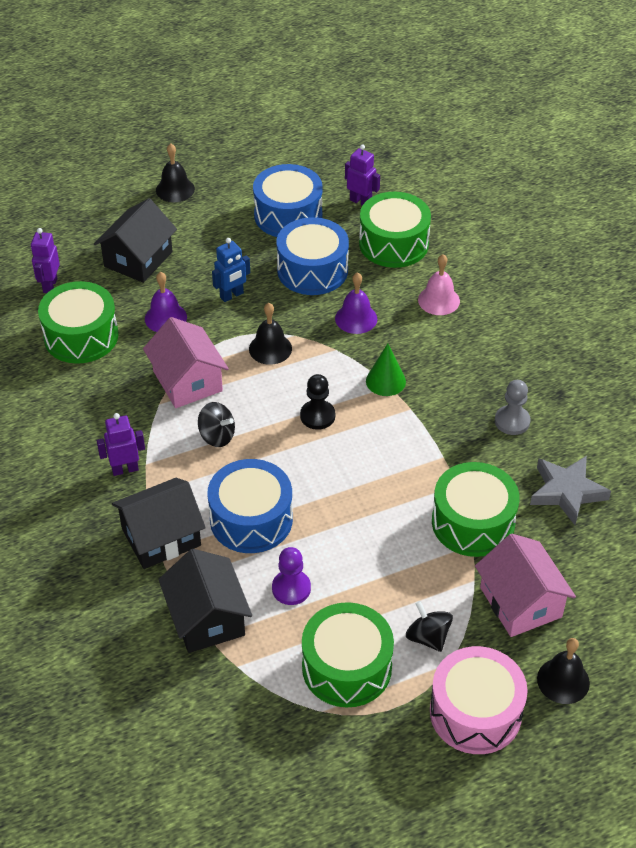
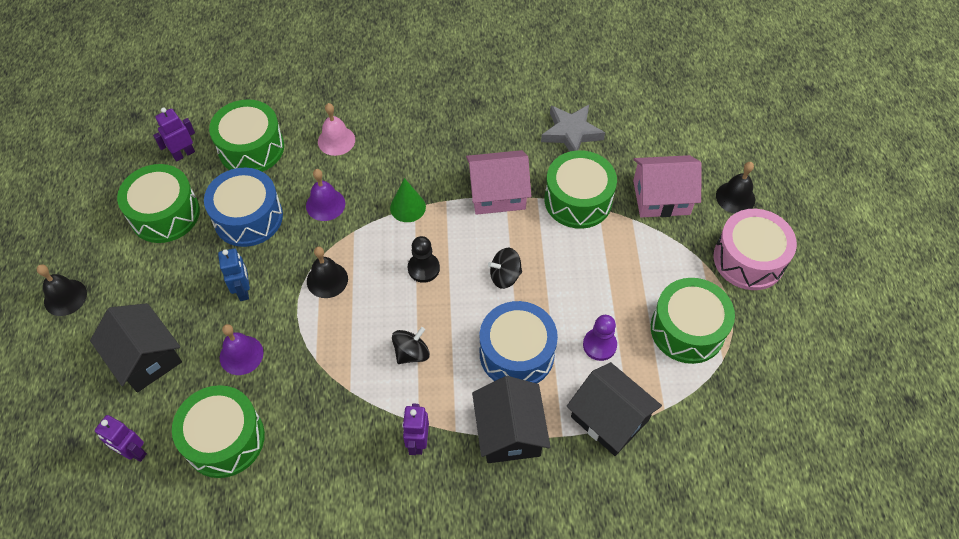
camera: 70 degrees left, 10 degrees up
(187, 381) = (333, 358): pink house -> pink house (497, 193)
(207, 618) = (609, 418): black house -> black house turned 45 degrees clockwise
(288, 215) = (165, 214): blue drum -> green drum
(428, 637) = (675, 266): black spinning top -> black spinning top (505, 276)
(512, 421) = (489, 140): grey pawn -> none

